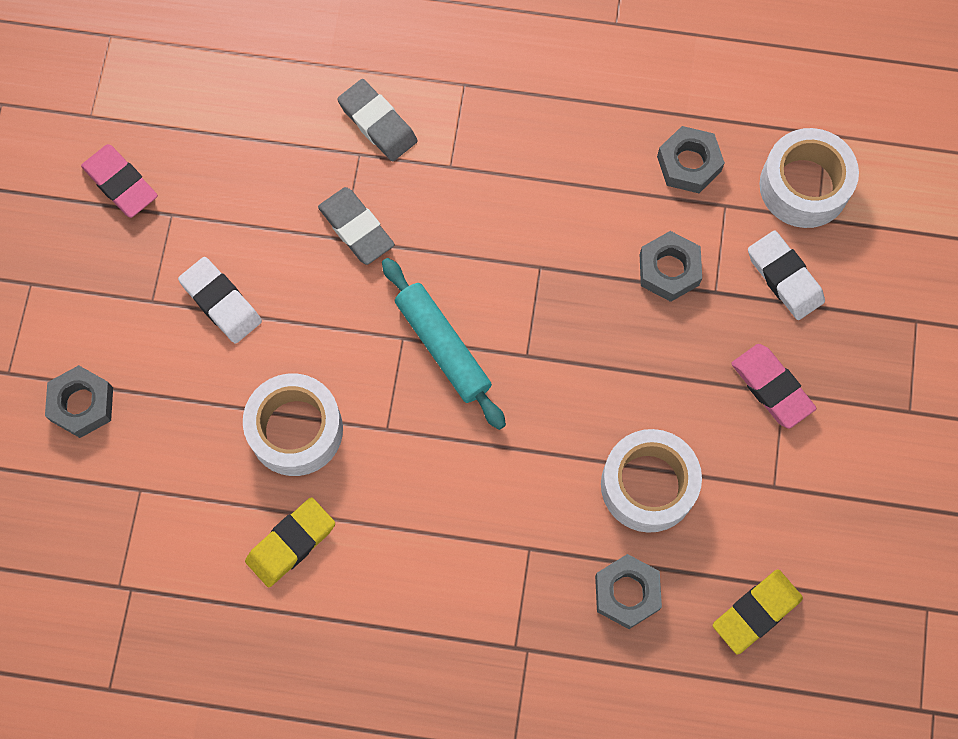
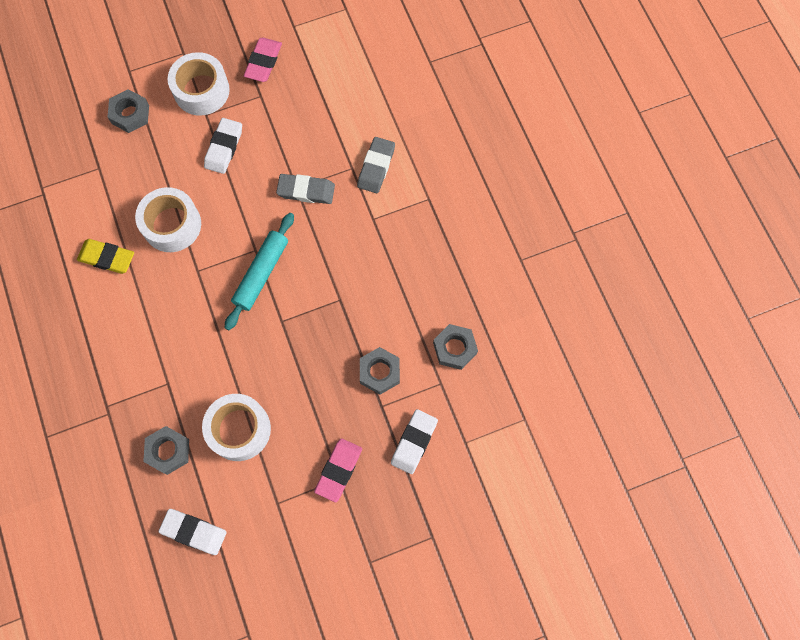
camera: 60 degrees right, 0 degrees up
(356, 228) = (306, 191): grey eraser -> grey eraser turned 75 degrees clockwise
(756, 612) = (194, 532): yellow eraser -> white eraser
(804, 186) = (481, 423): white tape -> white tape (201, 90)

